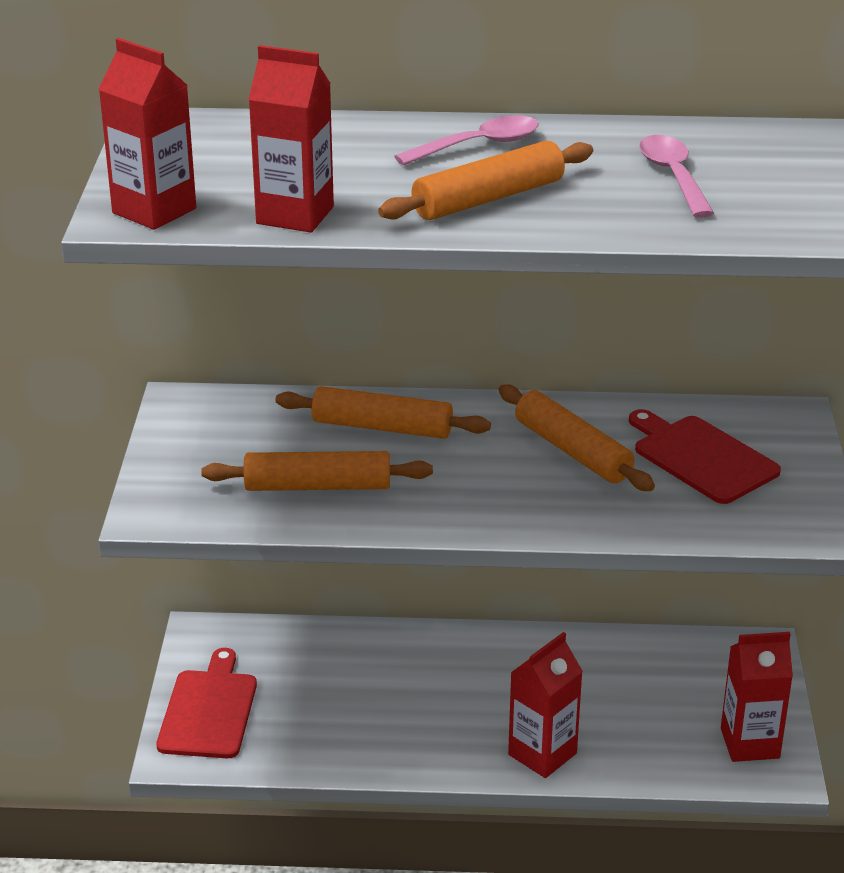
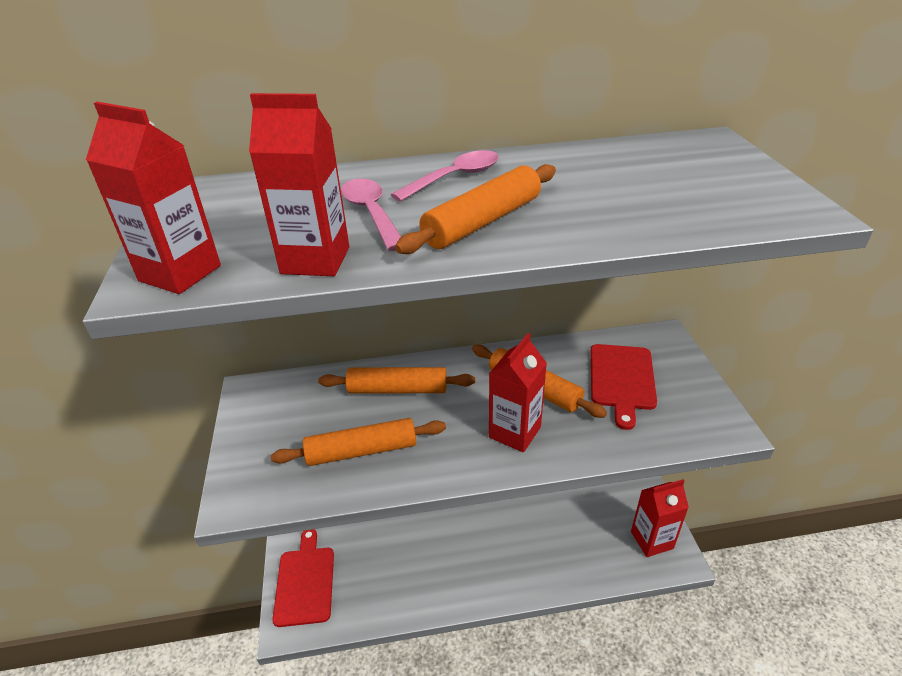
camera: 10 degrees left, 5 degrees up
(542, 754) = (529, 575): red carton -> red carton (514, 432)
(673, 176) = (621, 184): pink spoon -> pink spoon (371, 213)
(702, 457) = (622, 379): red cutting board -> red cutting board turned 120 degrees counterclockwise

